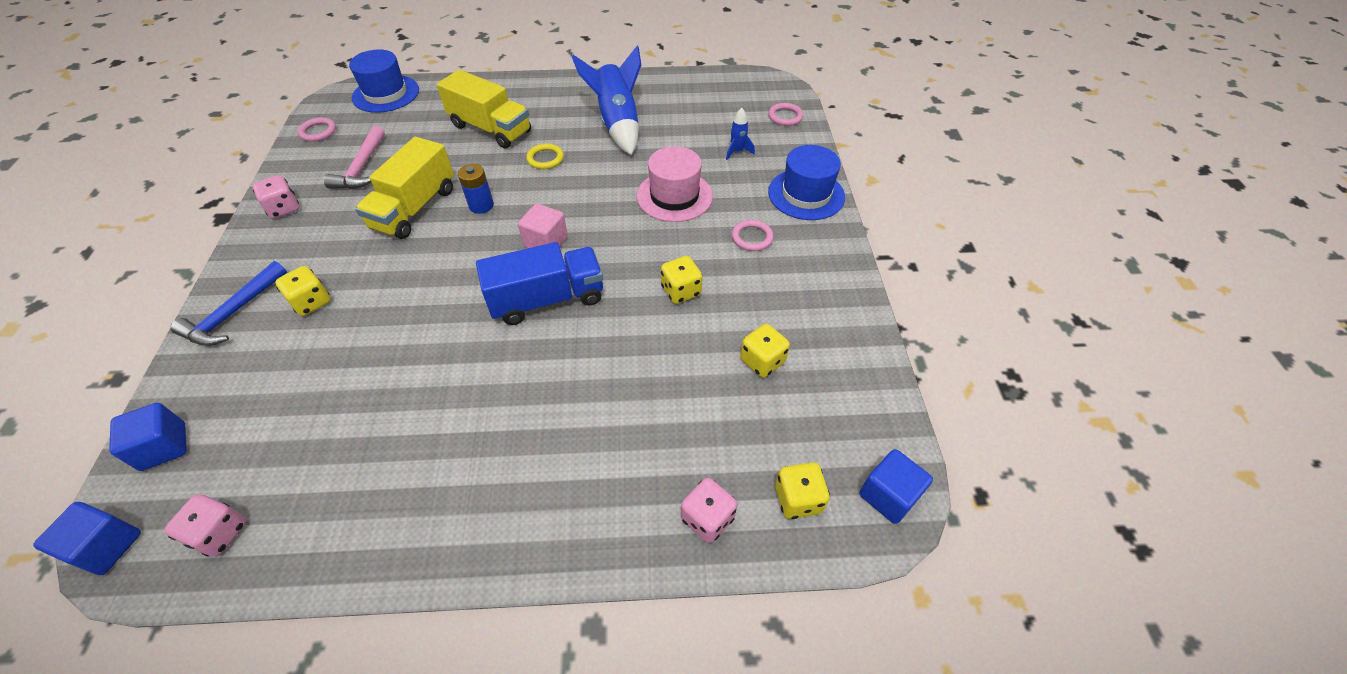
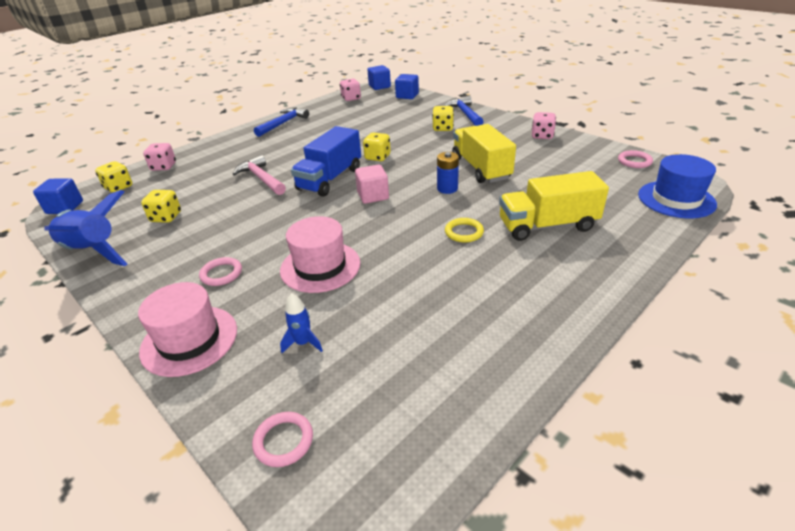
camera: 140 degrees right, 15 degrees down
(362, 168) = (558, 164): pink hammer -> pink hammer (261, 178)
(425, 526) = (283, 123): none -> blue hammer
(618, 123) = (462, 295): blue rocket -> blue rocket (92, 251)
(681, 291) = (250, 219): yellow dice -> yellow dice (377, 157)
(806, 194) = (189, 340): blue hat -> pink hat

